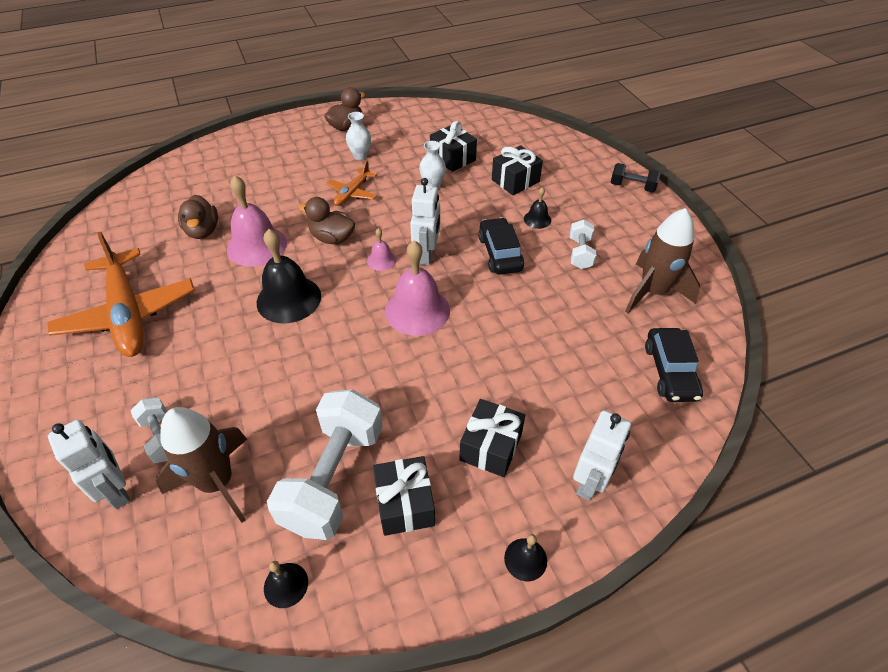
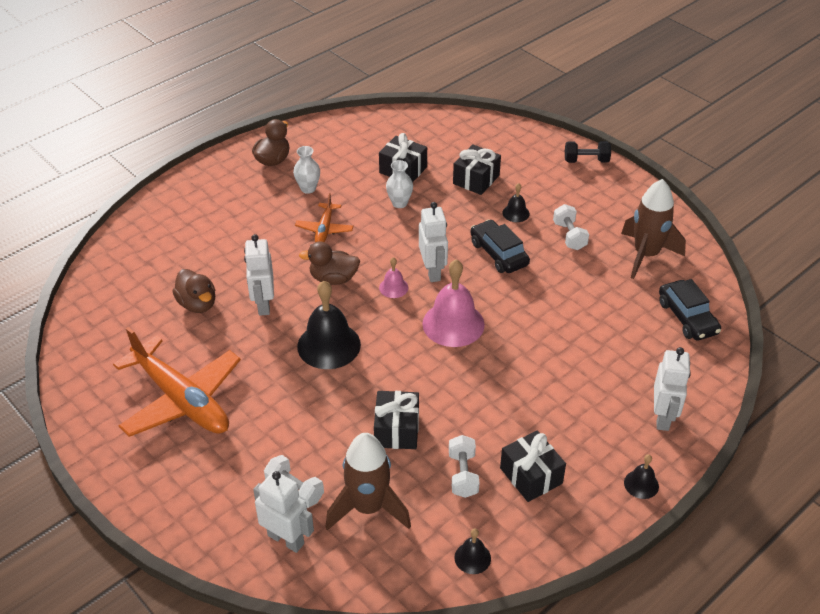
camera: 20 degrees left, 5 degrees down
(257, 246) = (263, 304): pink bell -> white robot
(334, 477) = (463, 475): white dumbbell -> white dumbbell, size x0.50
(491, 447) = (575, 415): black gift -> black gift (397, 430)

